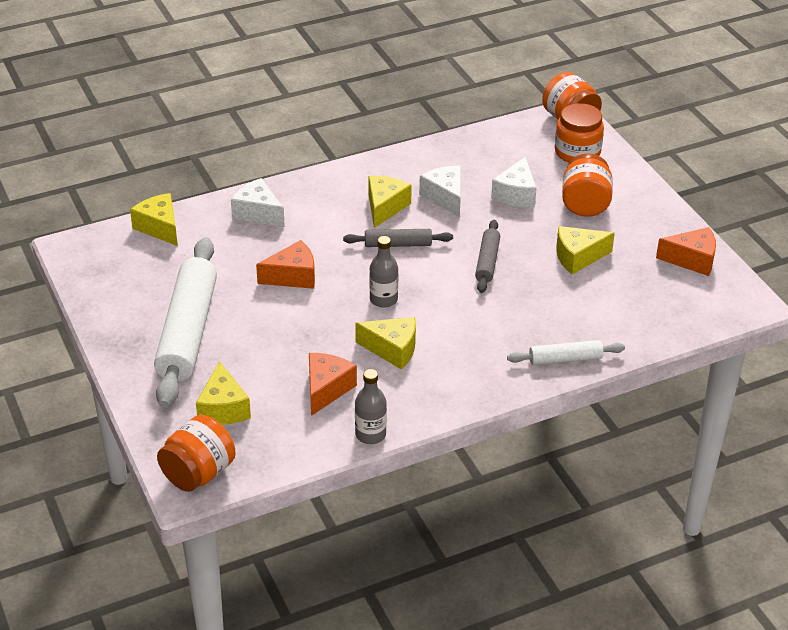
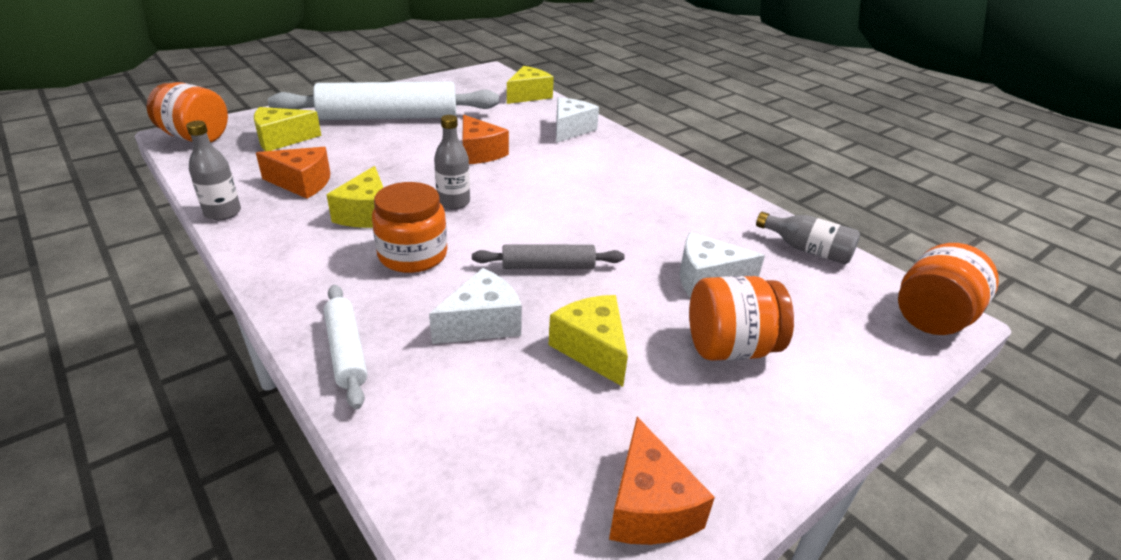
camera: 75 degrees right, 5 degrees down
(385, 207) = (619, 190): yellow cheese -> none
(398, 244) = (556, 203): grey rolling pin -> none
(445, 197) = (663, 226): white cheese -> white cheese (482, 323)
(490, 141) = (807, 250): none -> grey bottle
(577, 152) = (856, 331): orange jar -> orange jar (413, 255)

